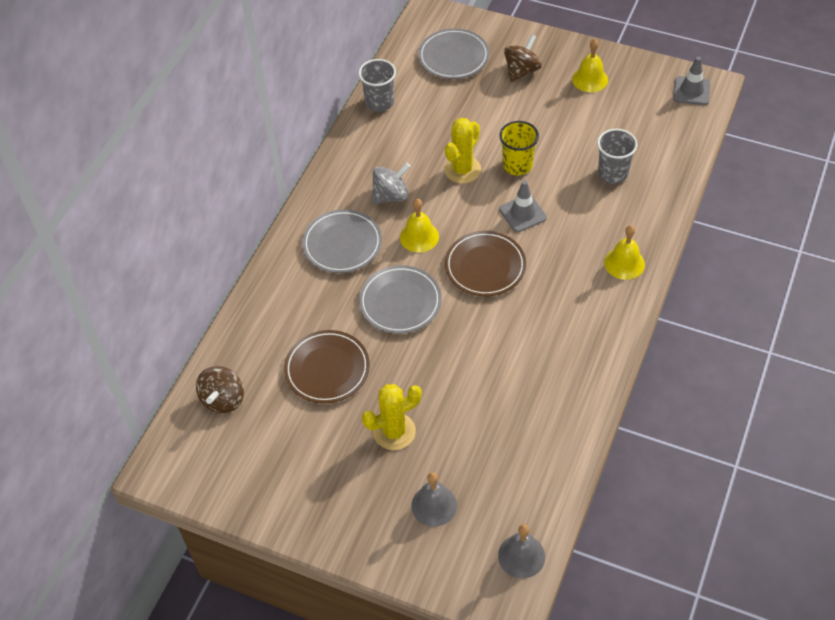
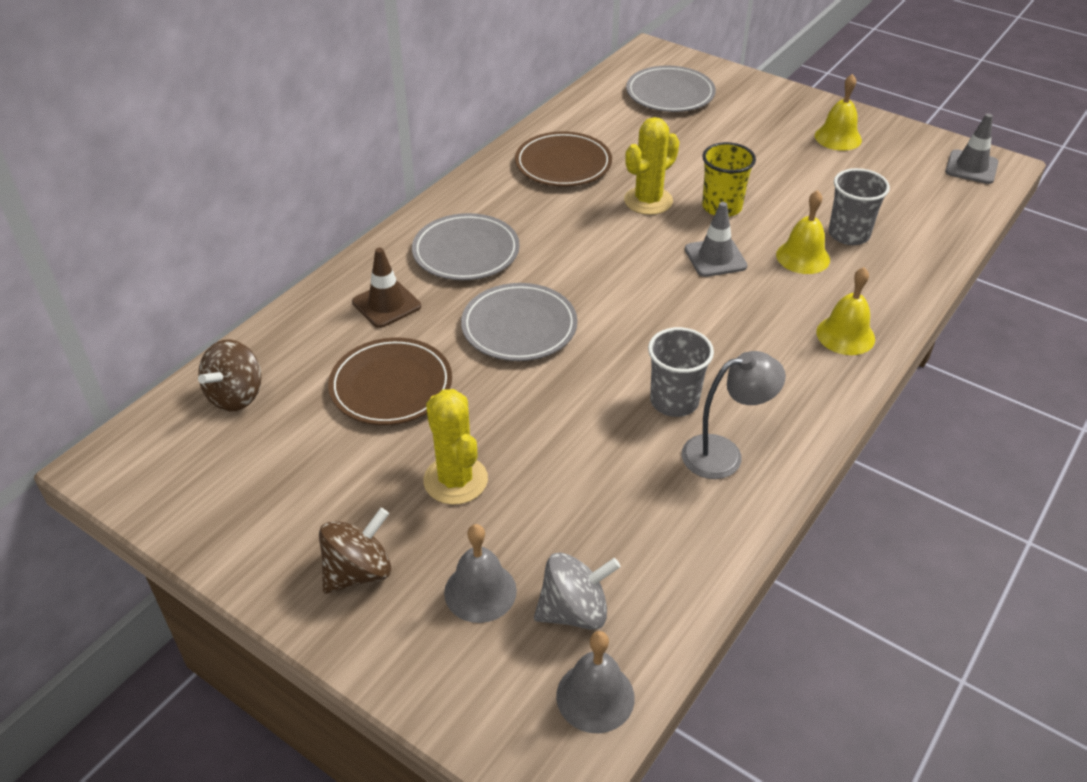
camera: 10 degrees right, 10 degrees down
(300, 302) = (386, 304): none -> brown traffic cone
(379, 102) = (565, 122): grey cup -> grey cup (674, 401)
(391, 196) = (547, 213): grey spinning top -> grey spinning top (574, 611)
(394, 431) = (455, 480): yellow cactus -> yellow cactus turned 75 degrees clockwise
(419, 236) = (569, 260): yellow bell -> yellow bell (803, 257)
(485, 266) = (648, 306): brown plate -> brown plate (563, 164)
(521, 71) = (751, 118): brown spinning top -> brown spinning top (358, 572)
(562, 375) = (724, 454): none -> grey lamp

